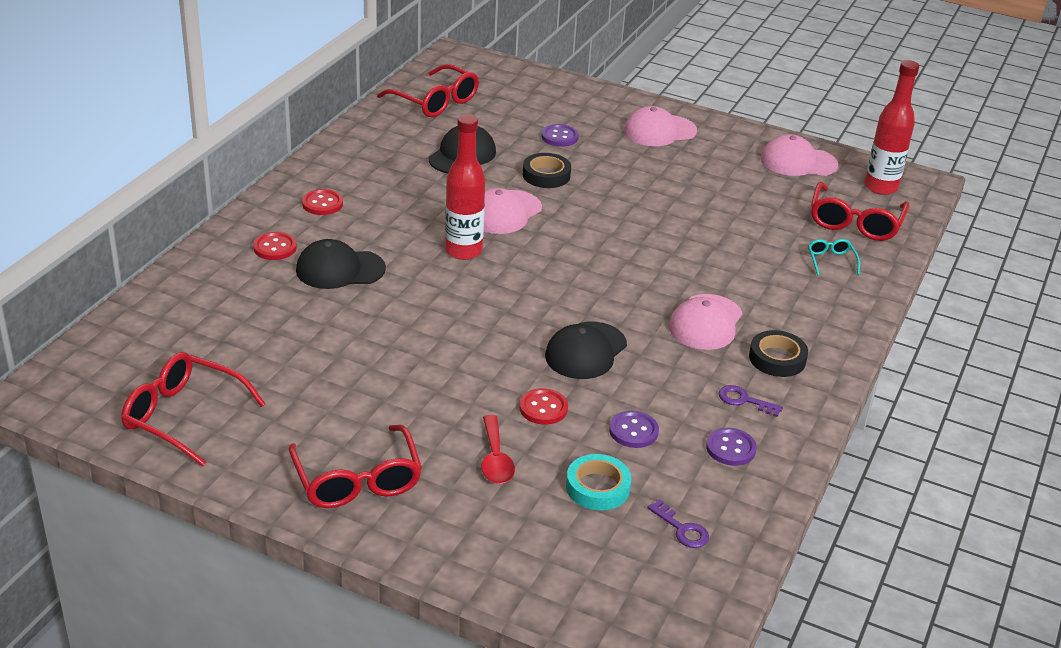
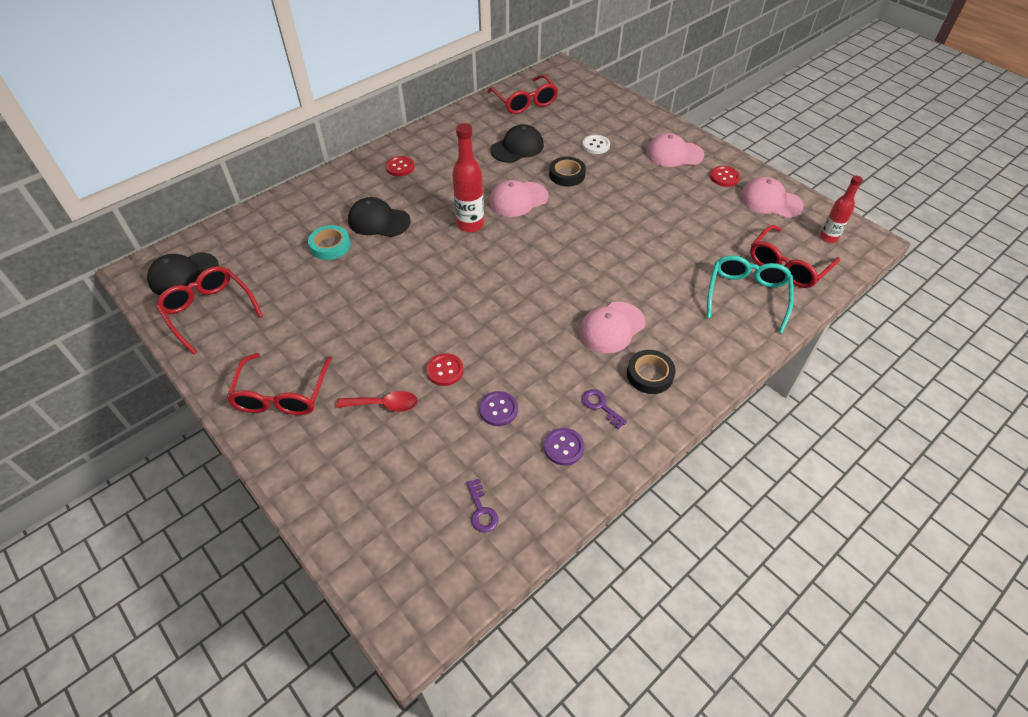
camera: 25 degrees right, 15 degrees up
(275, 248) = (348, 195): red button -> red button (724, 177)
(495, 459) = (384, 405): red spoon -> red spoon turned 105 degrees counterclockwise
(559, 137) = (596, 145): purple button -> white button
(585, 351) = (505, 329): black cap -> black cap (183, 274)
(597, 487) = (441, 452): turquoise tape -> turquoise tape (330, 246)
(831, 261) = (746, 296): turquoise glasses -> turquoise glasses, size x2.03
(880, 187) = (828, 238): red bottle -> red bottle, size x0.64

